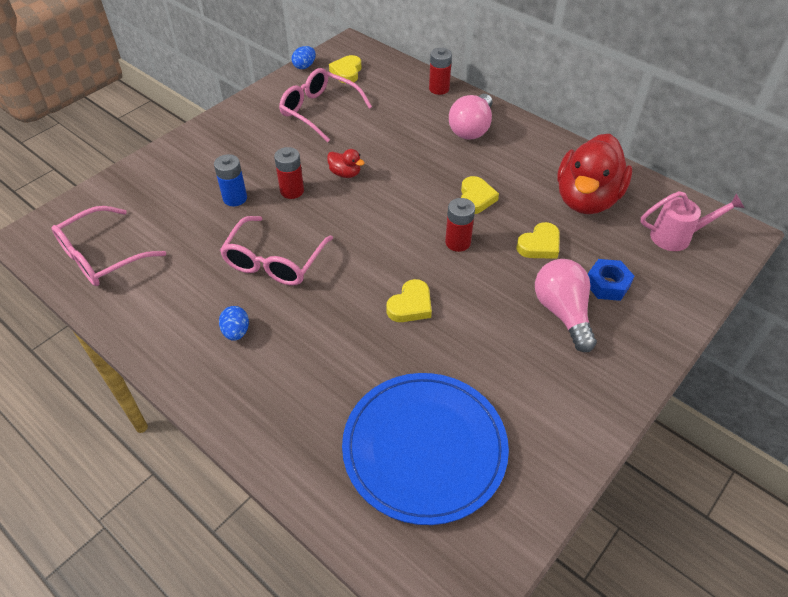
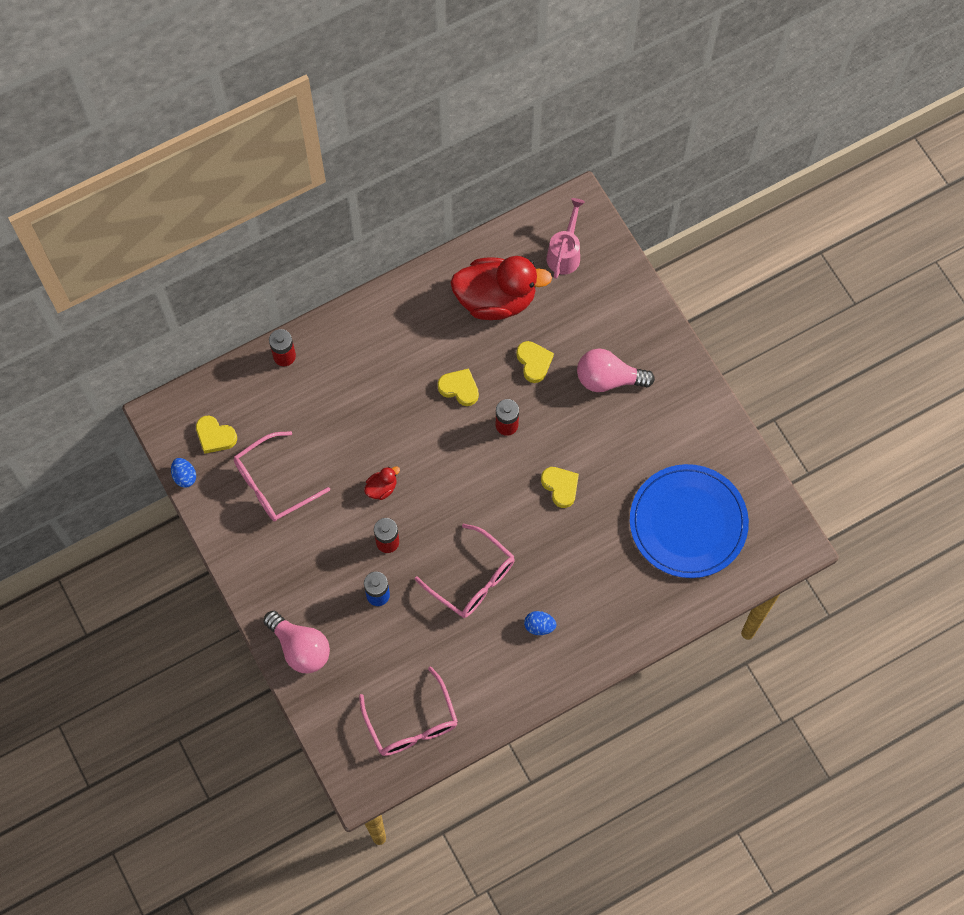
camera: 70 degrees left, 20 degrees up
(471, 129) = (362, 352): pink light bulb -> pink light bulb (300, 648)
(586, 199) = (496, 299): red duck -> red duck turned 45 degrees counterclockwise
(607, 284) = (594, 333): blue nut -> none

